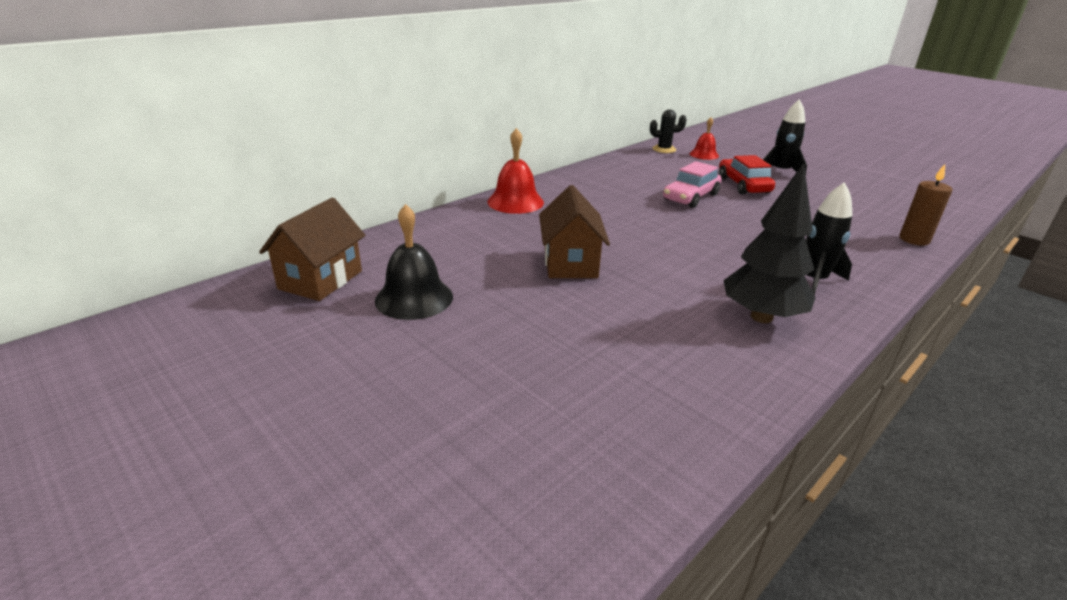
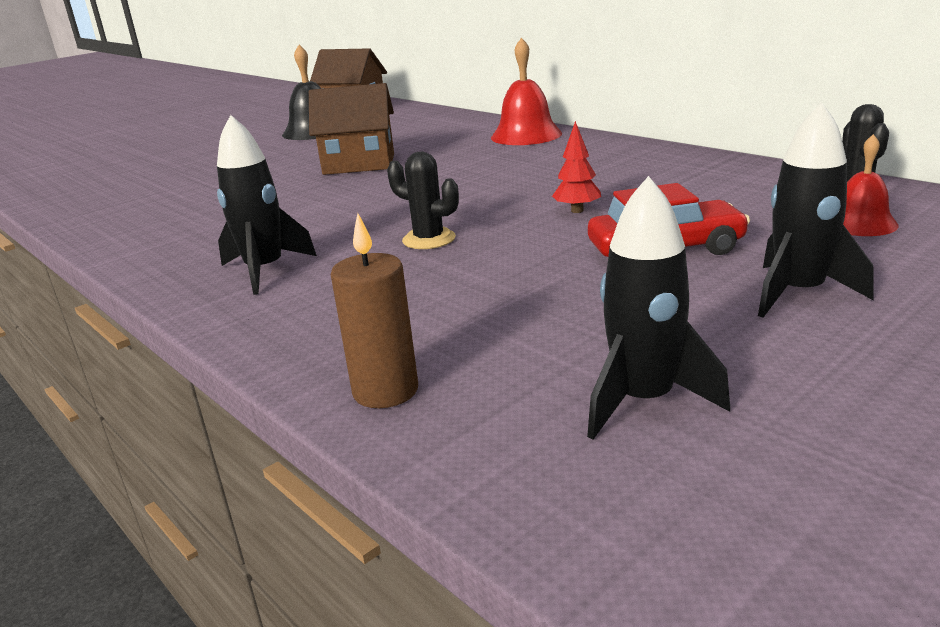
camera: 95 degrees right, 5 degrees down
(691, 197) = (577, 210): pink car -> red tree
(744, 233) = (429, 239): none -> black cactus
(761, 317) = (203, 237): black tree -> none
(880, 200) = (643, 400): none -> black rocket

